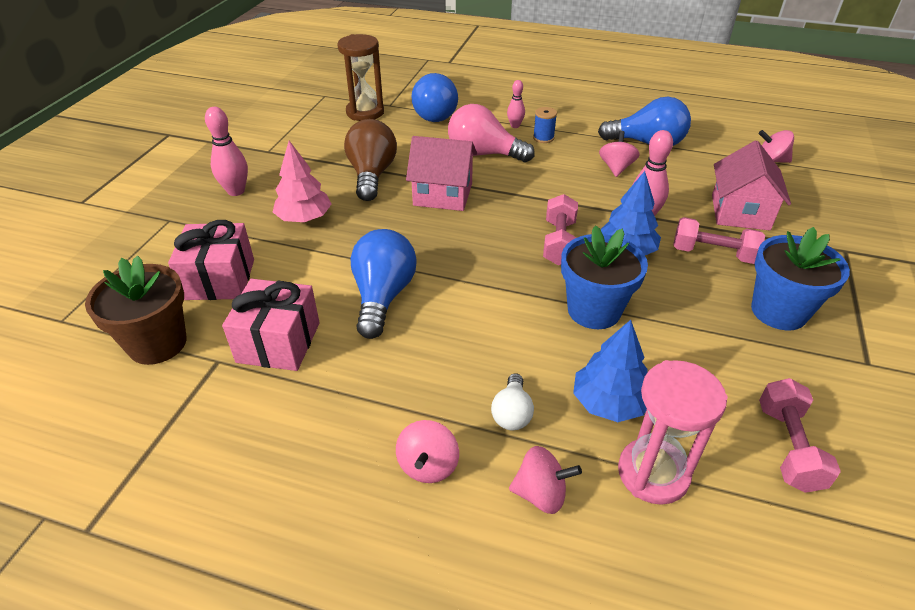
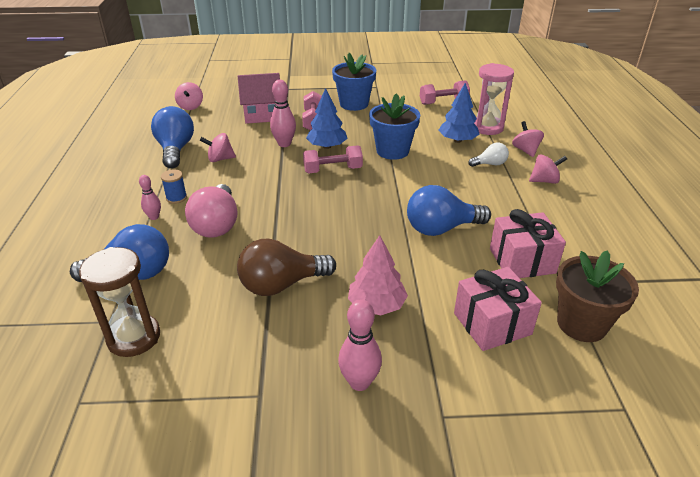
camera: 110 degrees left, 5 degrees down
(443, 194) = (296, 232): pink house -> none

